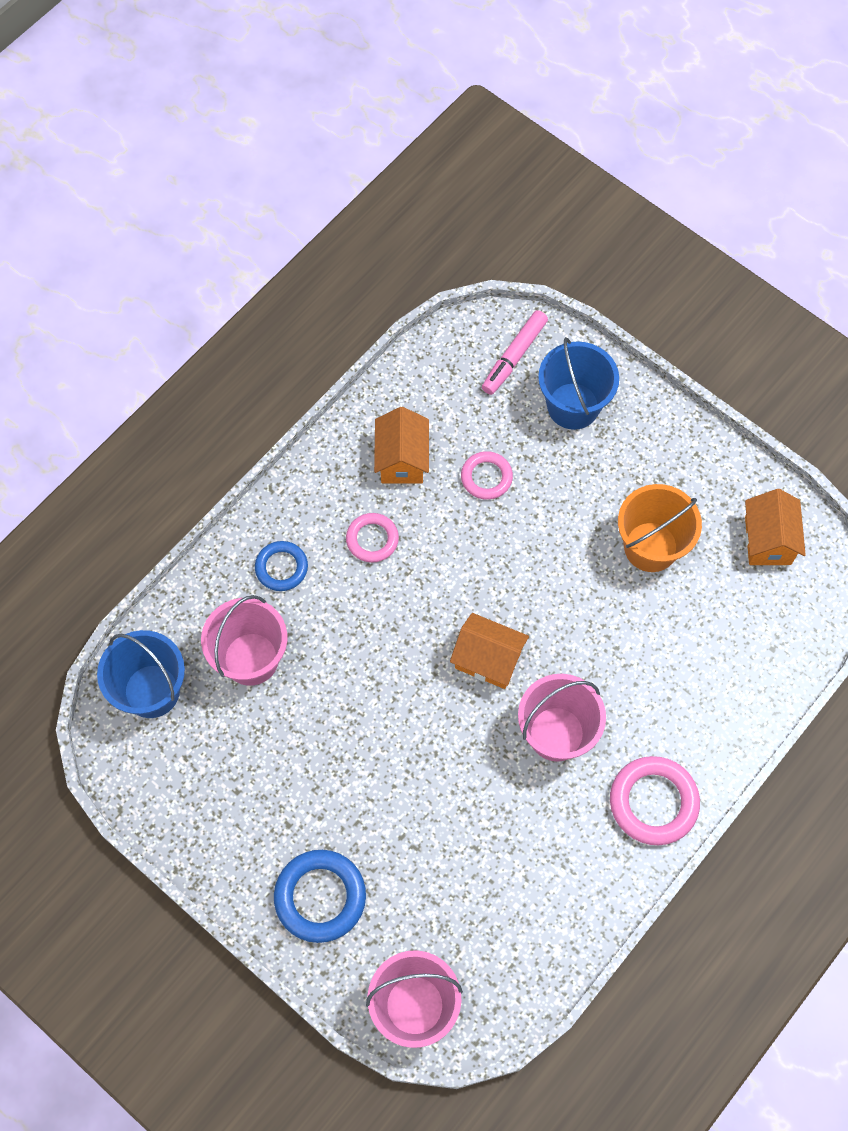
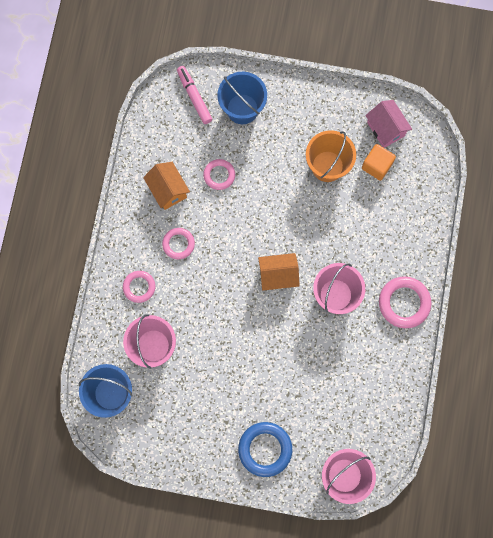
camera: 30 degrees left, 10 degrees up
(281, 568) = (139, 287): blue ring -> pink ring
(514, 356) = (194, 97): pink marker -> pink marker turned 150 degrees clockwise
(724, 584) = (376, 166): none -> orange cube
(767, 540) = (385, 129): orange house -> pink house

